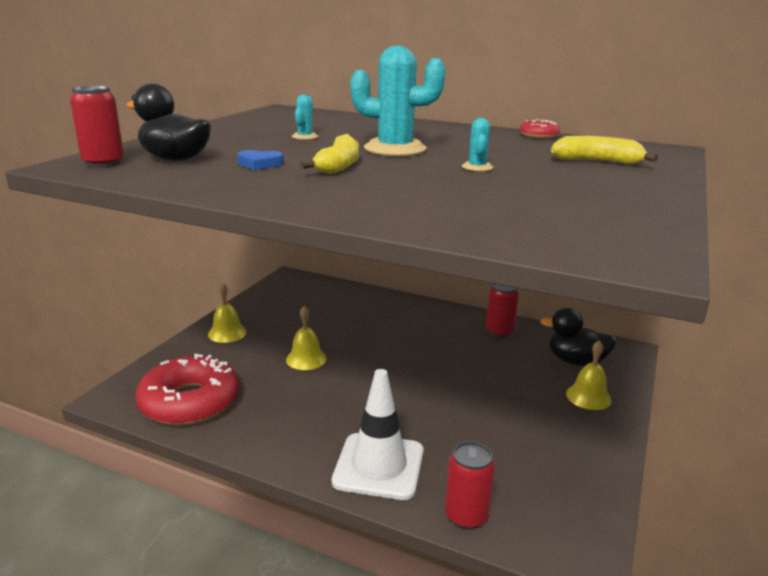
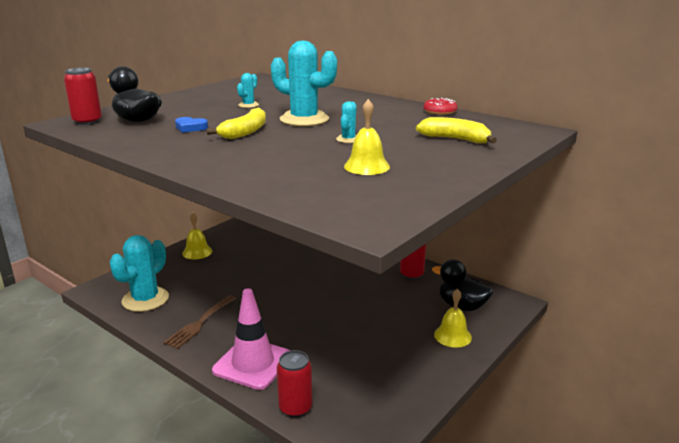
camera: 15 degrees right, 0 degrees up
(189, 402) = (145, 299): red donut -> turquoise cactus
(281, 422) = (200, 322): none -> brown fork
(306, 359) = (244, 278): yellow bell -> yellow bell (366, 166)
(379, 466) = (253, 363): white traffic cone -> pink traffic cone

